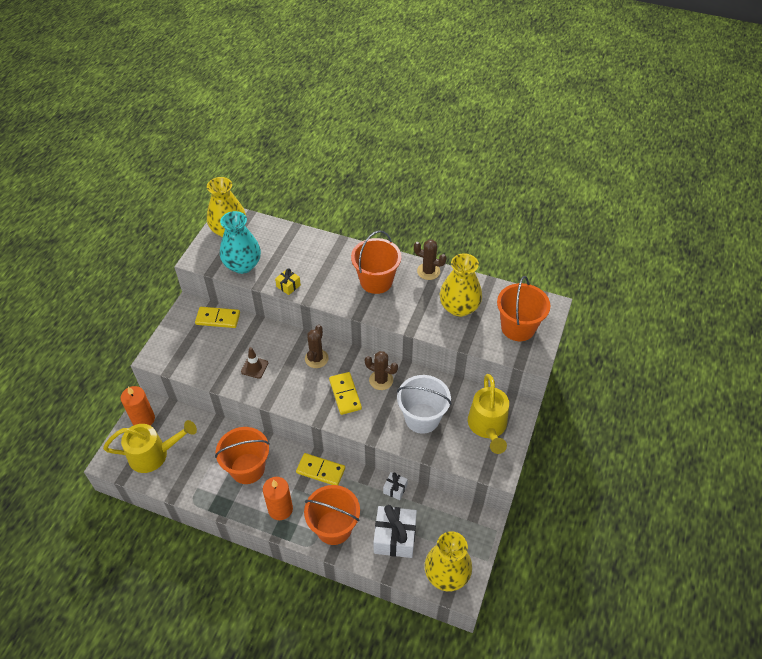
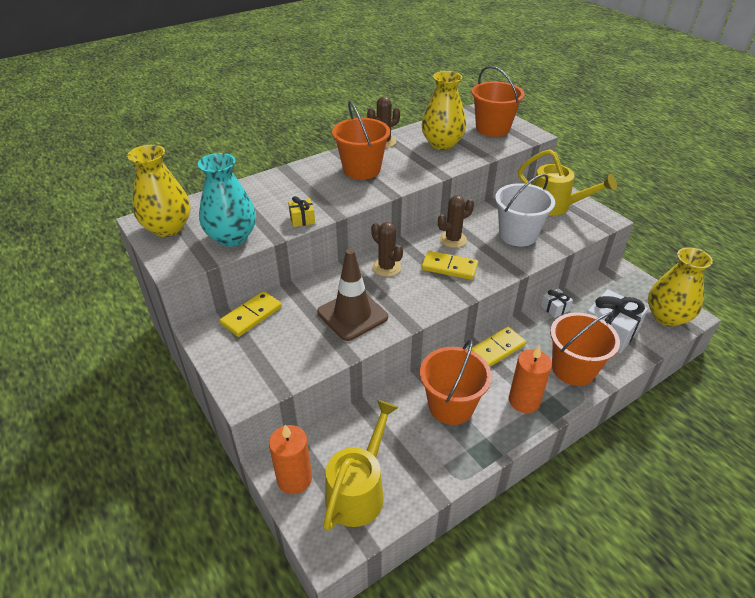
camera: 55 degrees left, 10 degrees down
(254, 367) = (352, 315): brown traffic cone -> brown traffic cone, size x1.88

